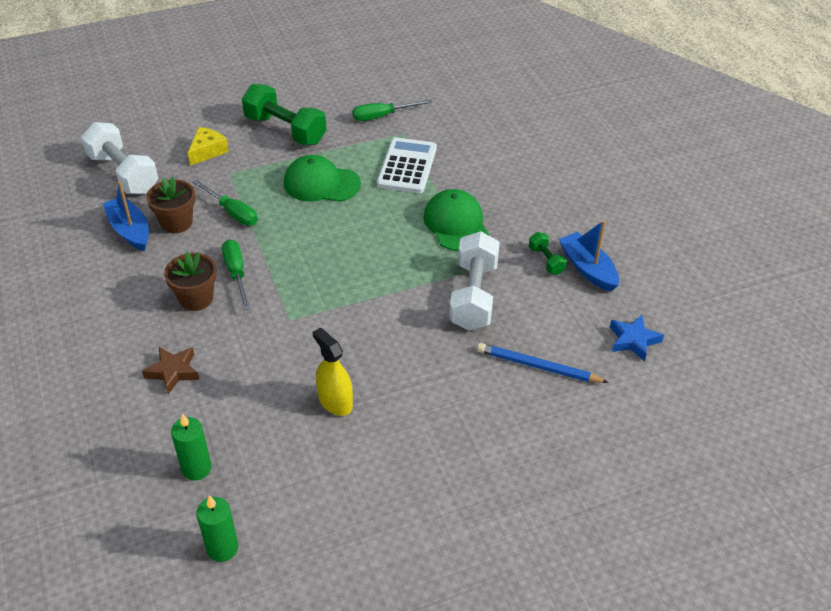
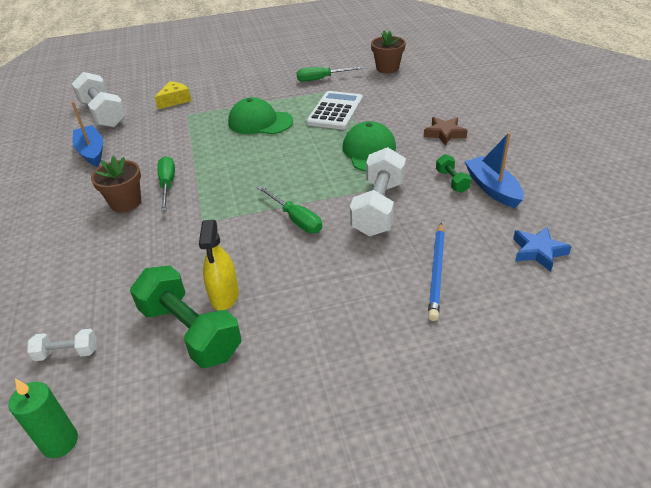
camera: 10 degrees right, 5 degrees down
(173, 372) = (81, 261): brown star -> brown star (444, 134)
(176, 222) = (131, 147): brown flower pot -> brown flower pot (387, 68)
(196, 468) = (67, 353): green candle -> white dumbbell
(232, 212) = (180, 141): green screwdriver -> green screwdriver (296, 219)
(285, 130) = (241, 87): green dumbbell -> green dumbbell (190, 332)
(335, 402) = (224, 295): yellow spray bottle -> yellow spray bottle turned 150 degrees counterclockwise
(538, 366) = (436, 272): blue pencil -> blue pencil turned 105 degrees counterclockwise

